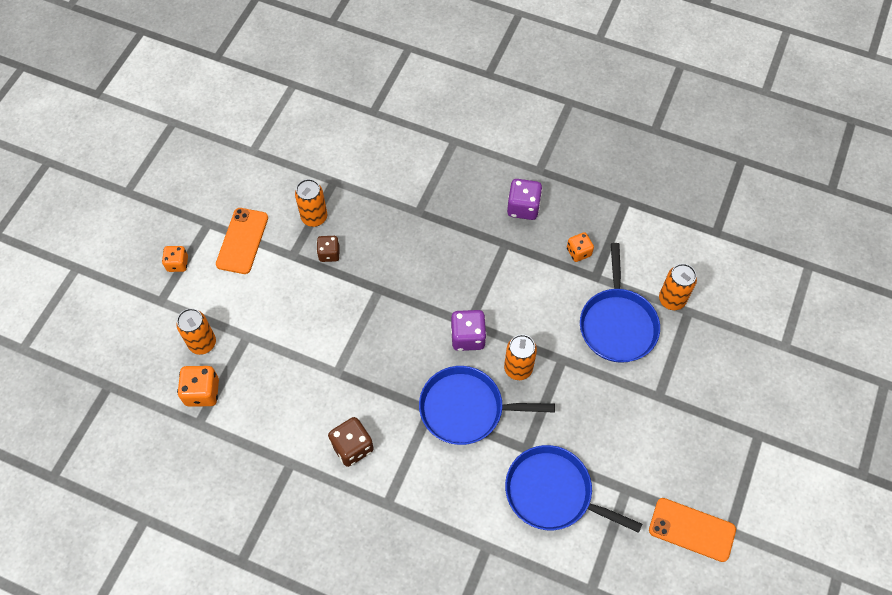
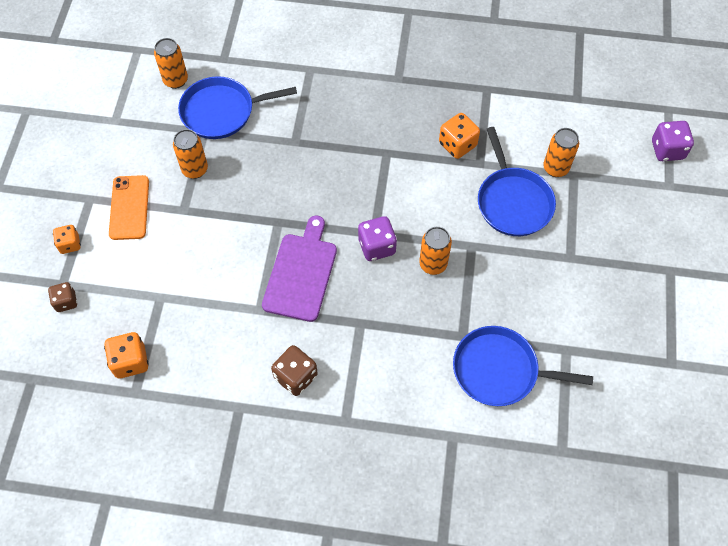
camera: 15 degrees left, 0 degrees up
(202, 343) = (117, 314): orange can -> orange can (176, 80)
(329, 254) = (219, 200): brown dice -> brown dice (66, 302)
(386, 346) = (301, 273): none -> purple cutting board
(466, 409) = (395, 313): blue pan -> blue pan (222, 111)
(523, 207) = (393, 116): purple dice -> purple dice (667, 150)
(578, 252) = (457, 145): orange dice -> orange dice, size x1.51
(692, 530) = (637, 371): orange phone -> none

